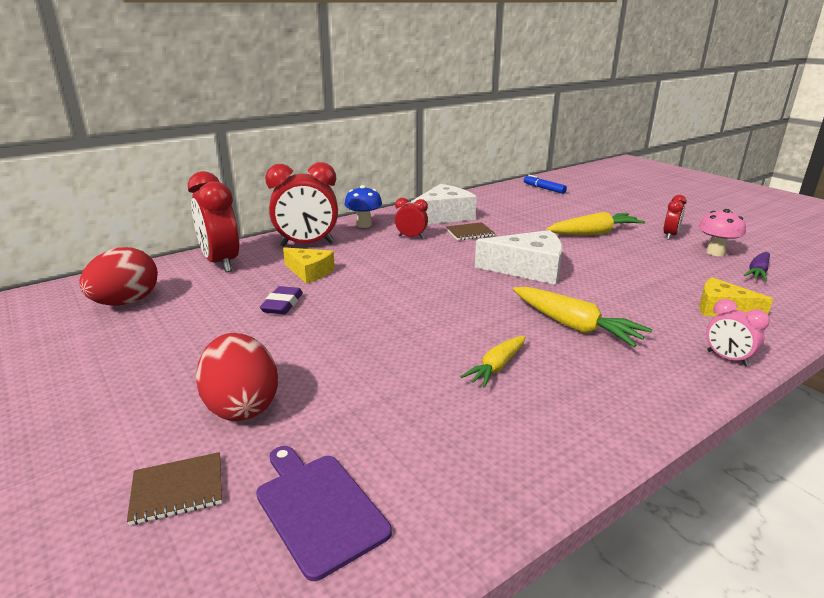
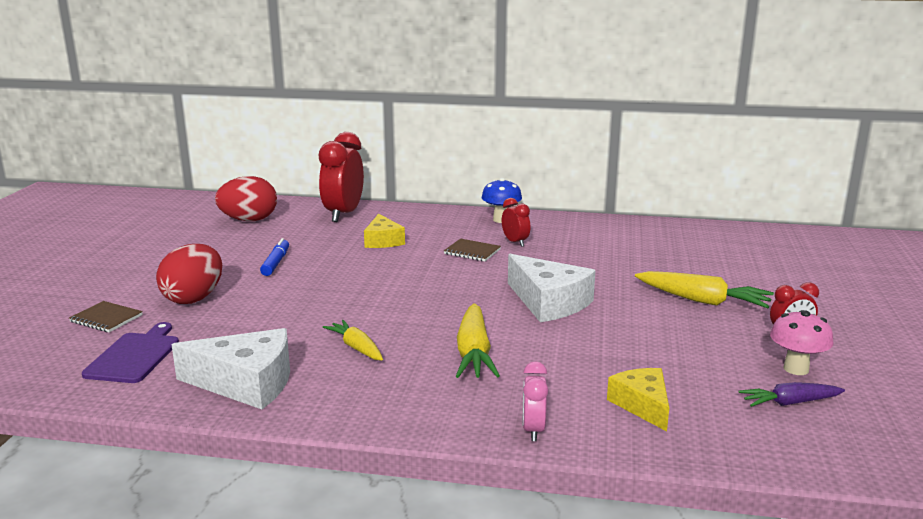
camera: 45 degrees right, 5 degrees down
(282, 304) = (322, 255): purple eraser -> none
(307, 244) = (424, 220): red clock -> none
(443, 216) = (588, 235): white cheese -> white cheese (246, 383)
(469, 233) = (575, 256): brown notebook -> brown notebook (472, 252)
(496, 367) = (356, 347): yellow carrot -> yellow carrot turned 60 degrees clockwise
(544, 189) = (774, 243): blue marker -> blue marker (275, 263)

